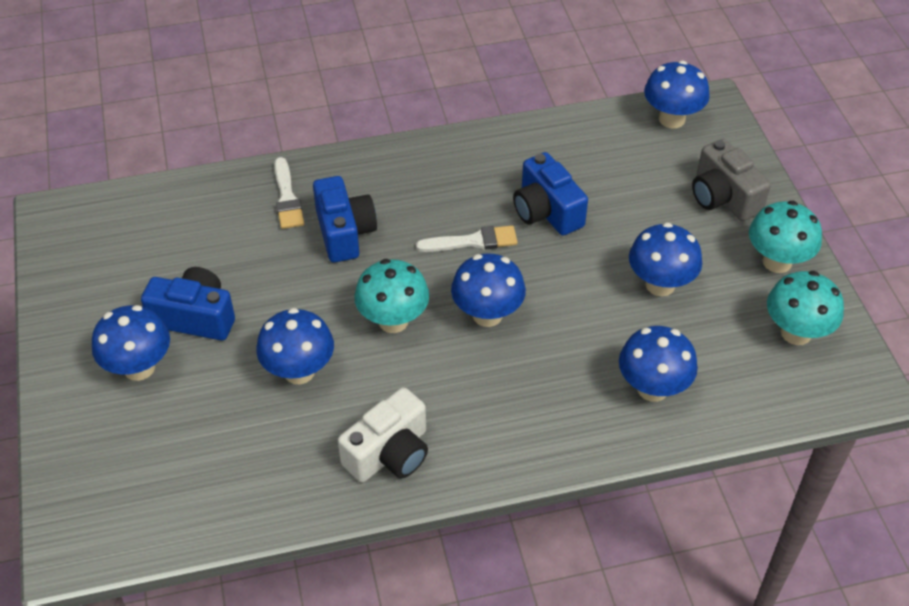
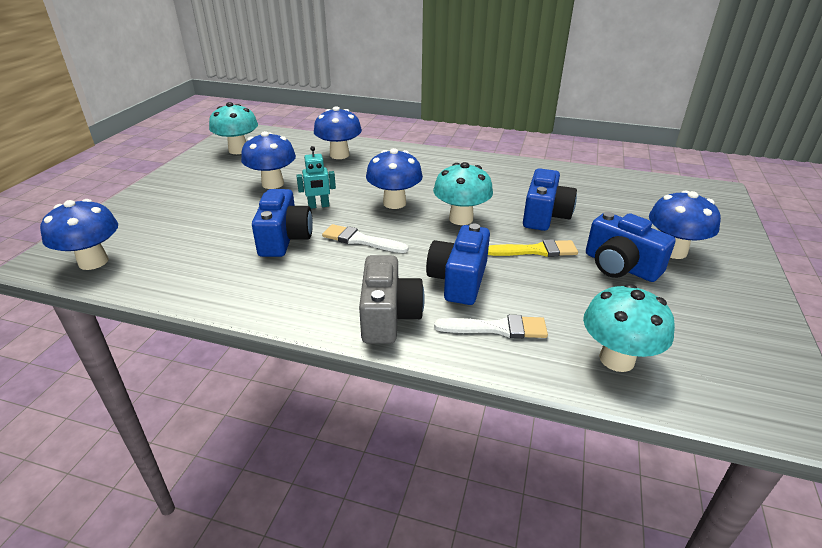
camera: 150 degrees left, 15 degrees down
(287, 198) = (497, 328): white brush -> white brush turned 75 degrees clockwise
(288, 303) = (535, 251): none -> yellow brush
(299, 371) = (545, 215): blue mushroom -> blue camera
(389, 453) = (506, 173): white camera -> none
(565, 271) = (318, 206): none -> turquoise robot
(723, 197) = (161, 206): grey camera -> grey camera (388, 316)
(777, 262) = (193, 172): turquoise mushroom -> turquoise mushroom (617, 359)

